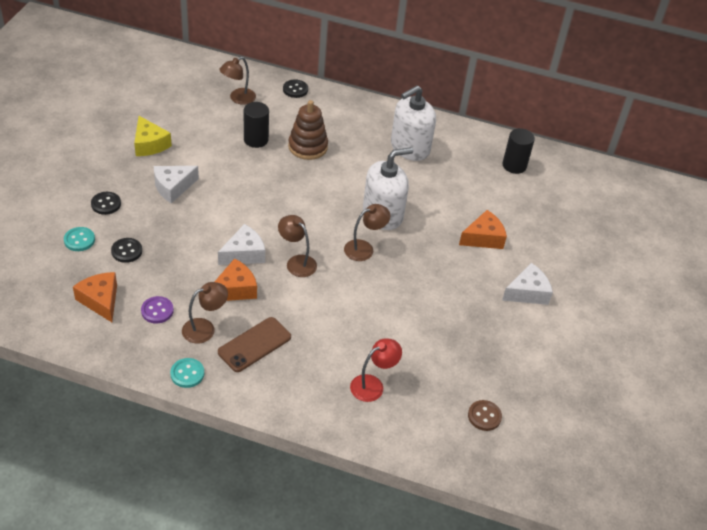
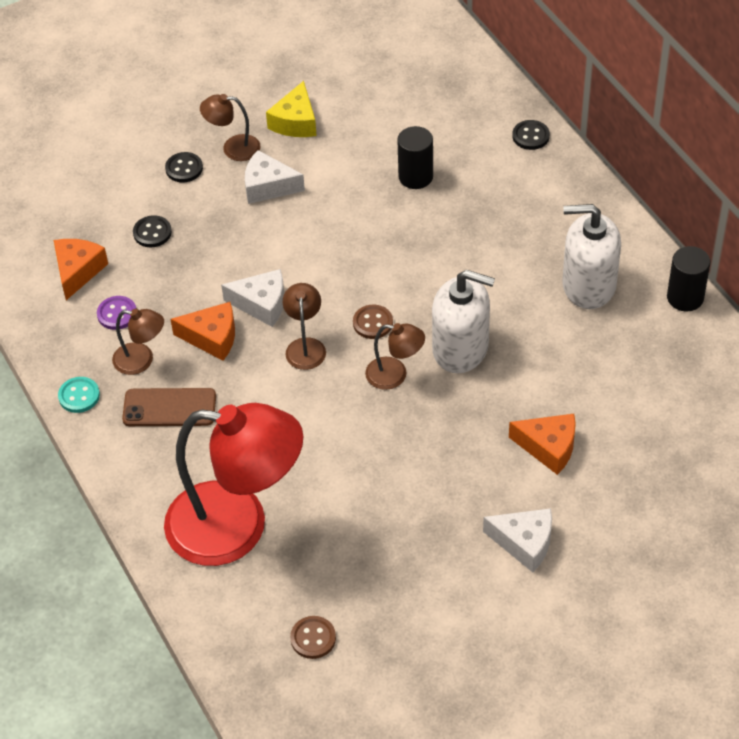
camera: 50 degrees right, 5 degrees up
(79, 240) = (121, 195): turquoise button -> none
(238, 98) = (450, 114): brown lamp -> brown lamp (233, 148)
(308, 147) = (465, 217): brown stacking toy -> none
(320, 228) = (373, 323): none -> brown button
(373, 385) = (237, 527): red lamp -> red lamp, size x2.32
(514, 165) = (699, 382): black cylinder -> black cylinder (685, 297)

